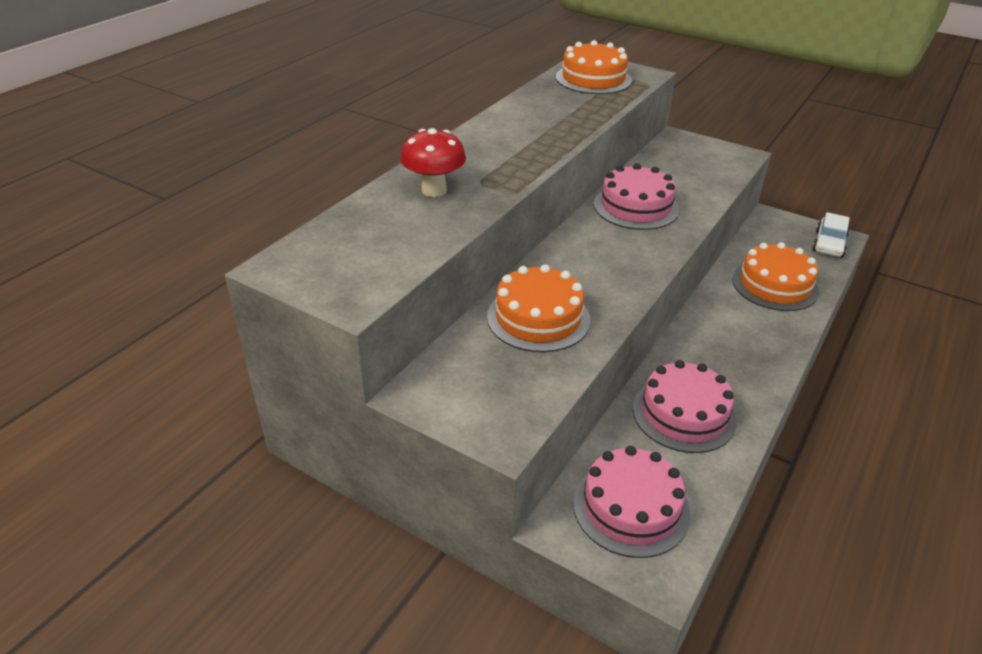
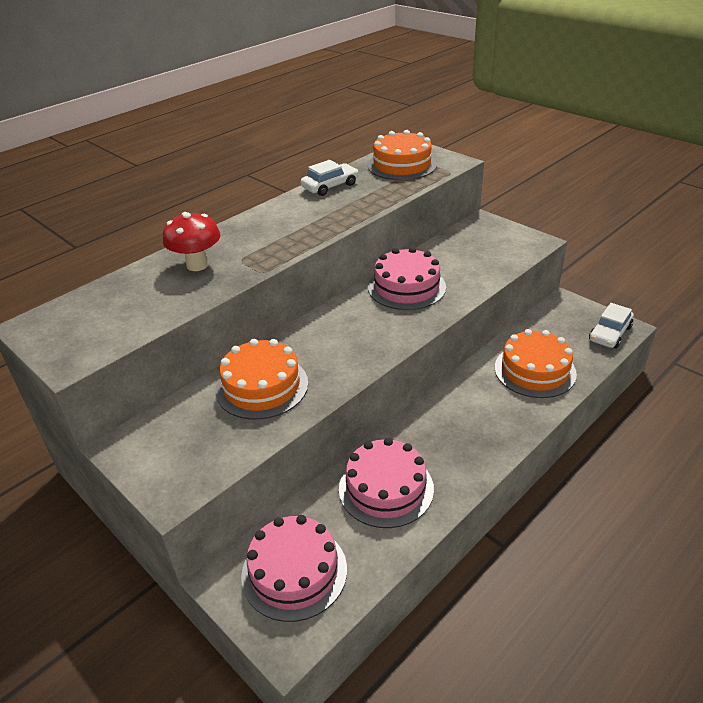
camera: 15 degrees right, 0 degrees up
(529, 103) = (330, 186): none -> white car

